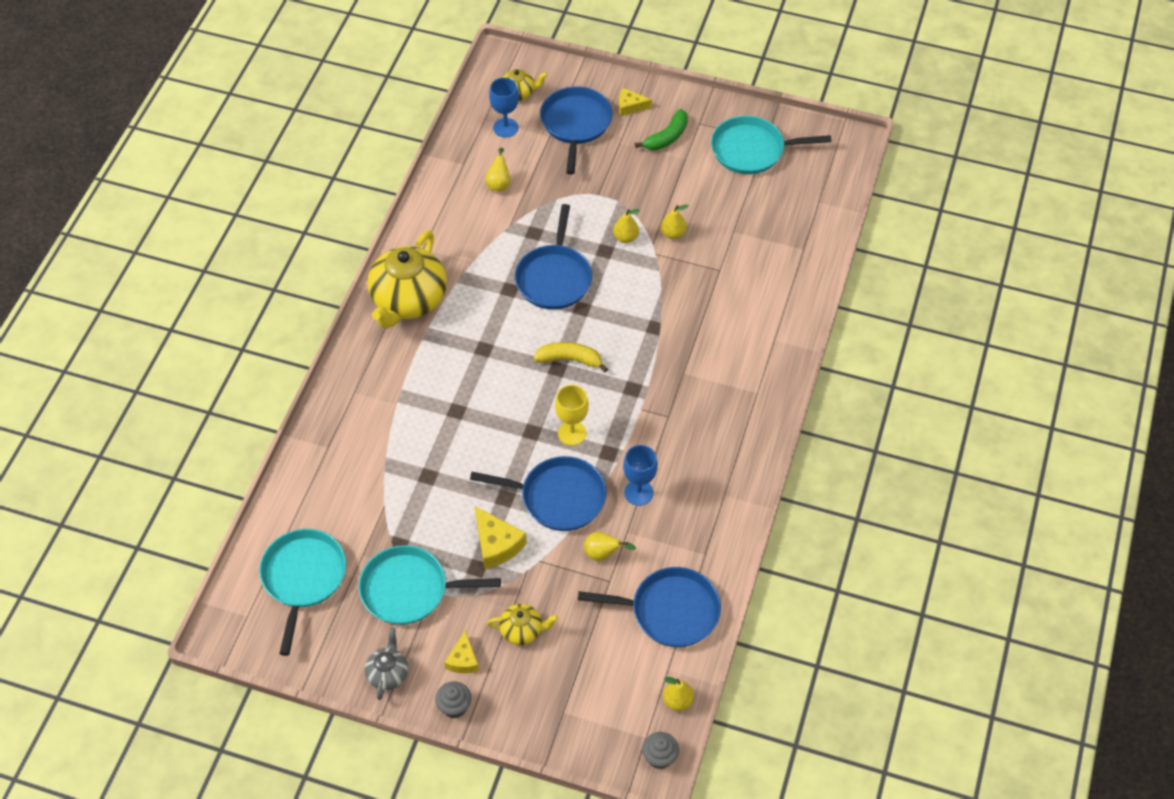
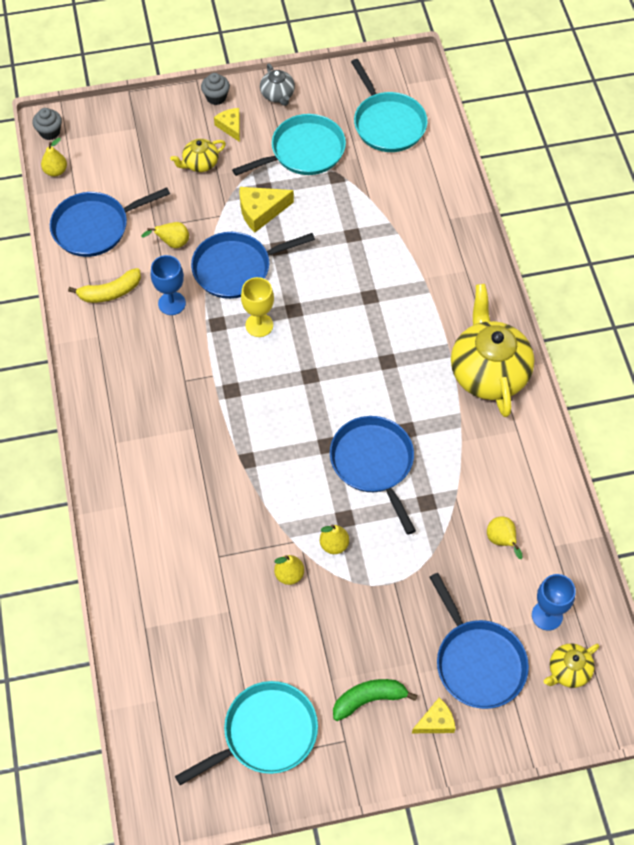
camera: 150 degrees right, 5 degrees up
(497, 544) = (261, 211): yellow cheese -> yellow cheese turned 45 degrees counterclockwise
(570, 359) = (304, 389): yellow banana -> yellow banana (110, 292)
(667, 137) = (369, 699): green banana -> green banana turned 60 degrees clockwise

